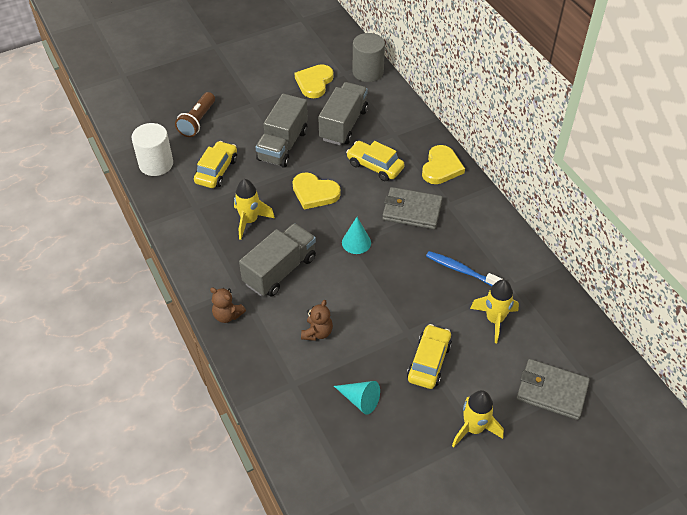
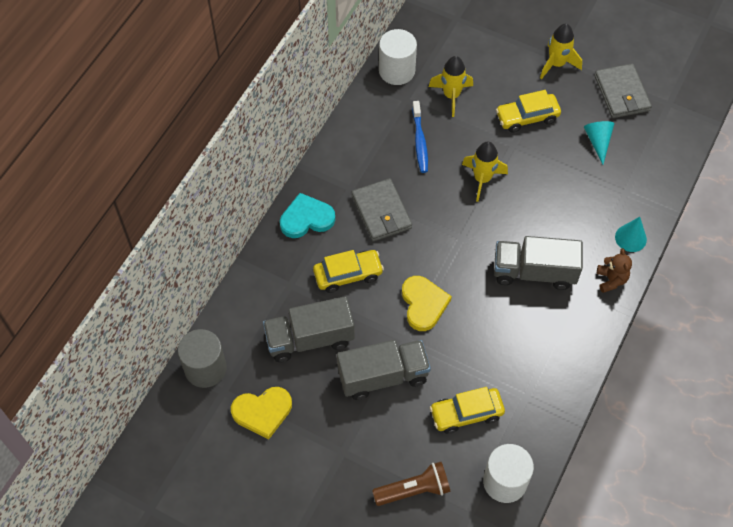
camera: 125 degrees left, 10 degrees up
(250, 221) = (502, 336): yellow rocket -> yellow rocket (482, 179)
(317, 332) = (568, 204): brown teddy bear -> none
(356, 242) = (454, 233): turquoise cone -> turquoise cone (630, 238)
(375, 166) = (348, 274): yellow car -> yellow car turned 105 degrees counterclockwise
(441, 167) = (306, 218): yellow heart -> turquoise heart
(551, 297) = (397, 70): none -> white cylinder
(551, 391) = (485, 34): grey wallet -> grey wallet (622, 93)

